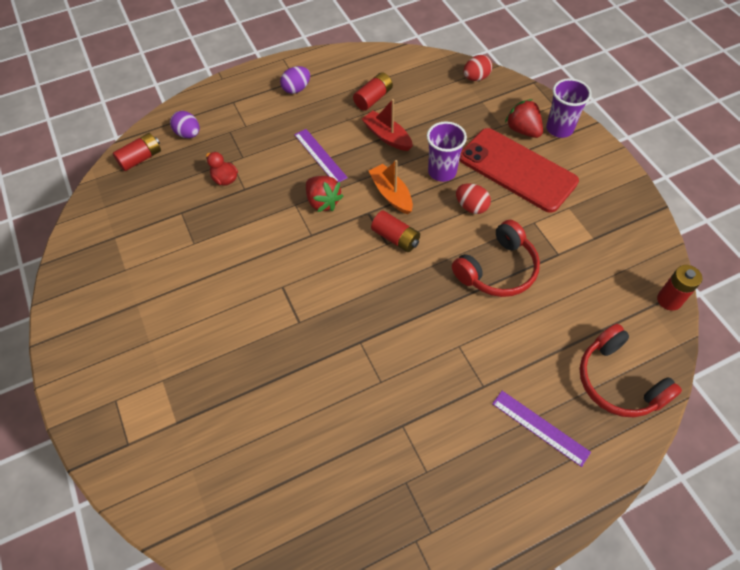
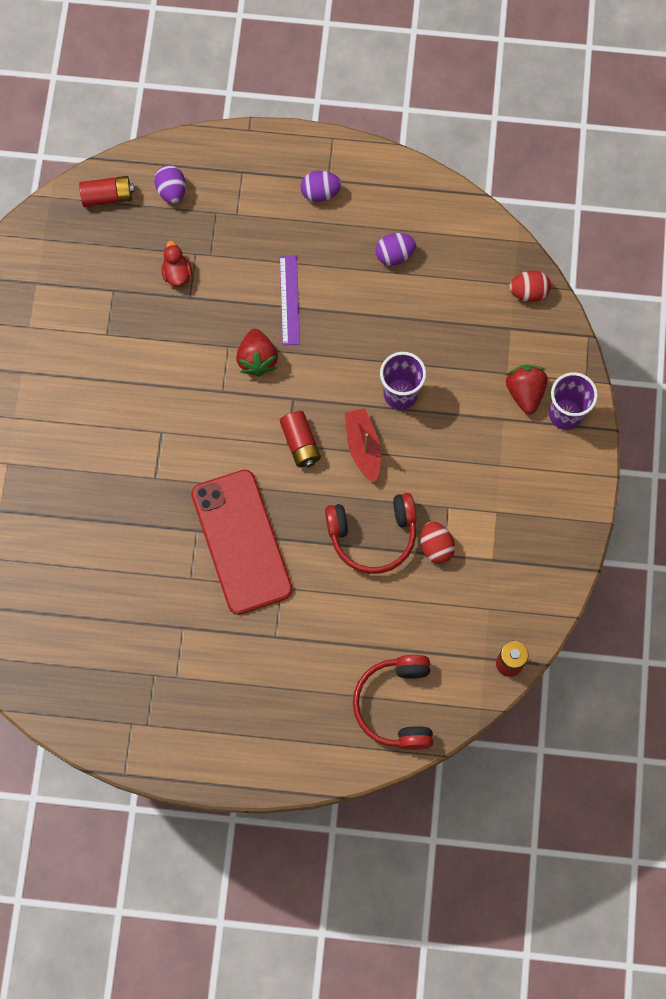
camera: 30 degrees right, 15 degrees up
(373, 98) = (394, 255): red battery -> purple egg
(387, 136) = (375, 316): red boat -> red boat (363, 447)
(391, 194) = (330, 390): orange boat -> none
(471, 207) = (399, 453): red egg -> red egg (436, 546)
(517, 170) = (479, 438): red phone -> red phone (241, 542)
(540, 427) = (296, 701): purple ruler -> none

